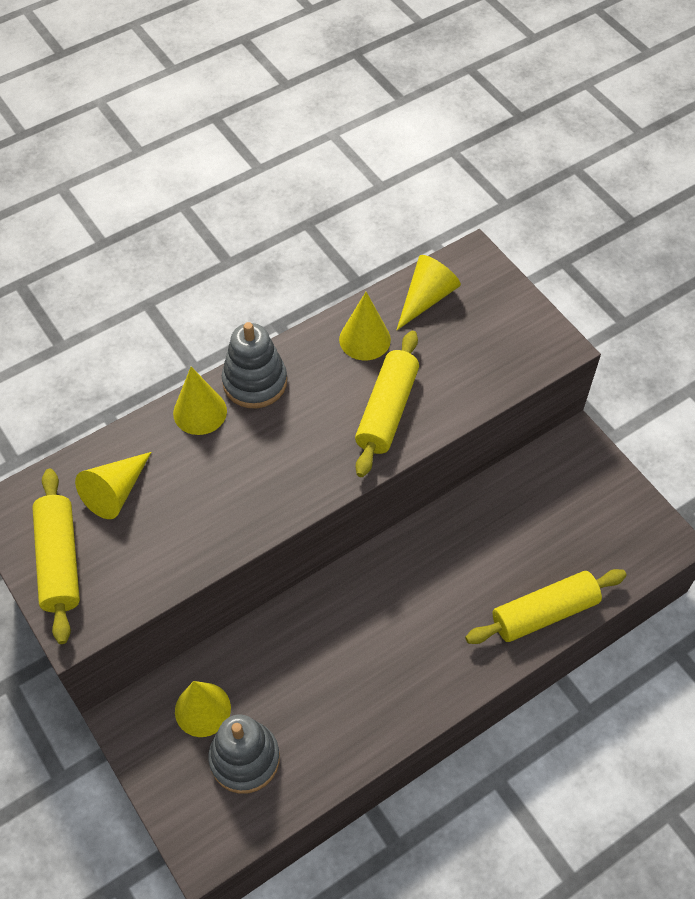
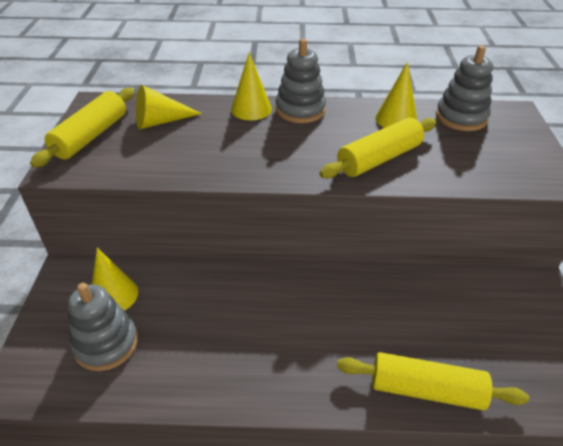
camera: 35 degrees right, 15 degrees down
(426, 298) = (461, 117): yellow cone -> grey stacking toy

